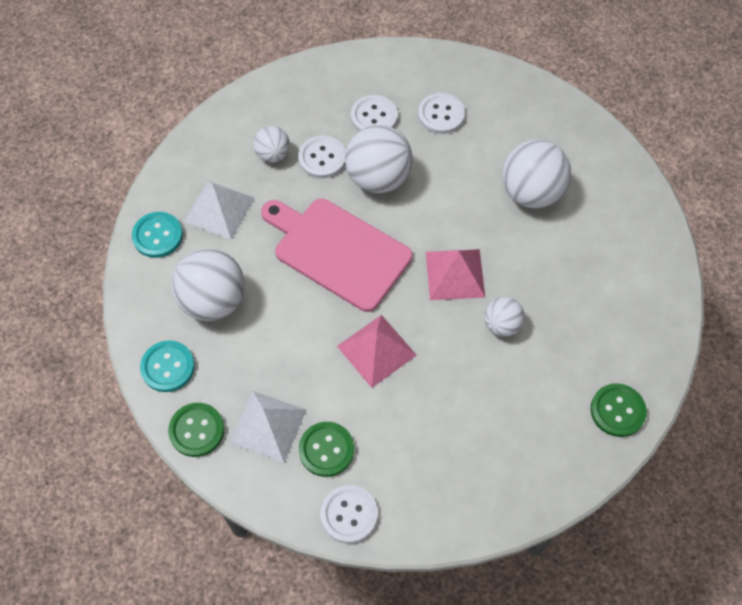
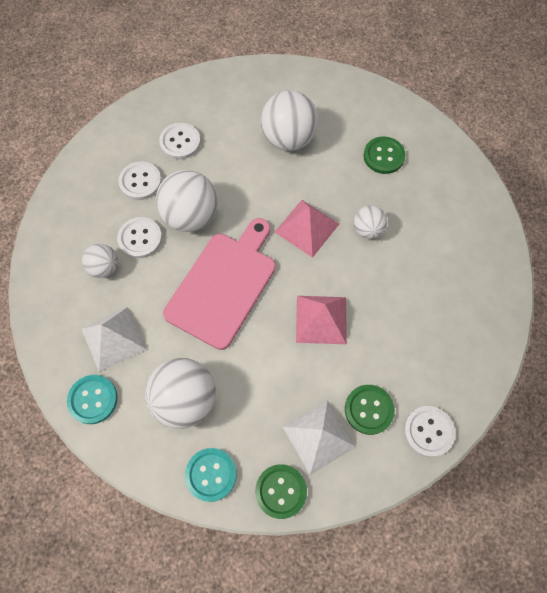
camera: 50 degrees left, 5 degrees up
(338, 251) = (223, 285): pink cutting board -> pink cutting board turned 135 degrees clockwise
(617, 411) = (479, 213): green button -> green button (383, 156)

